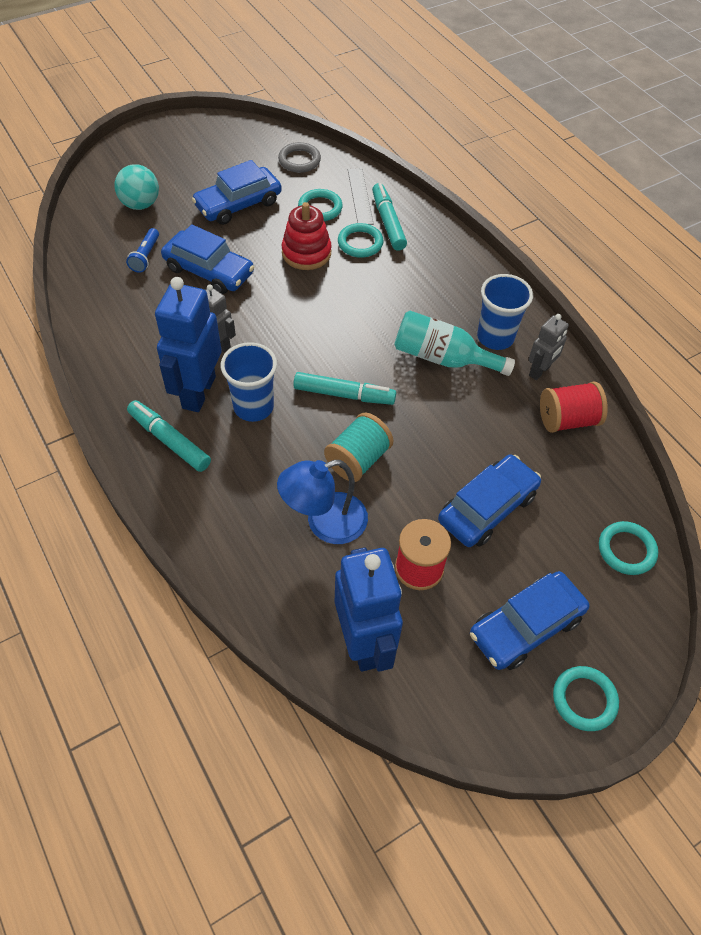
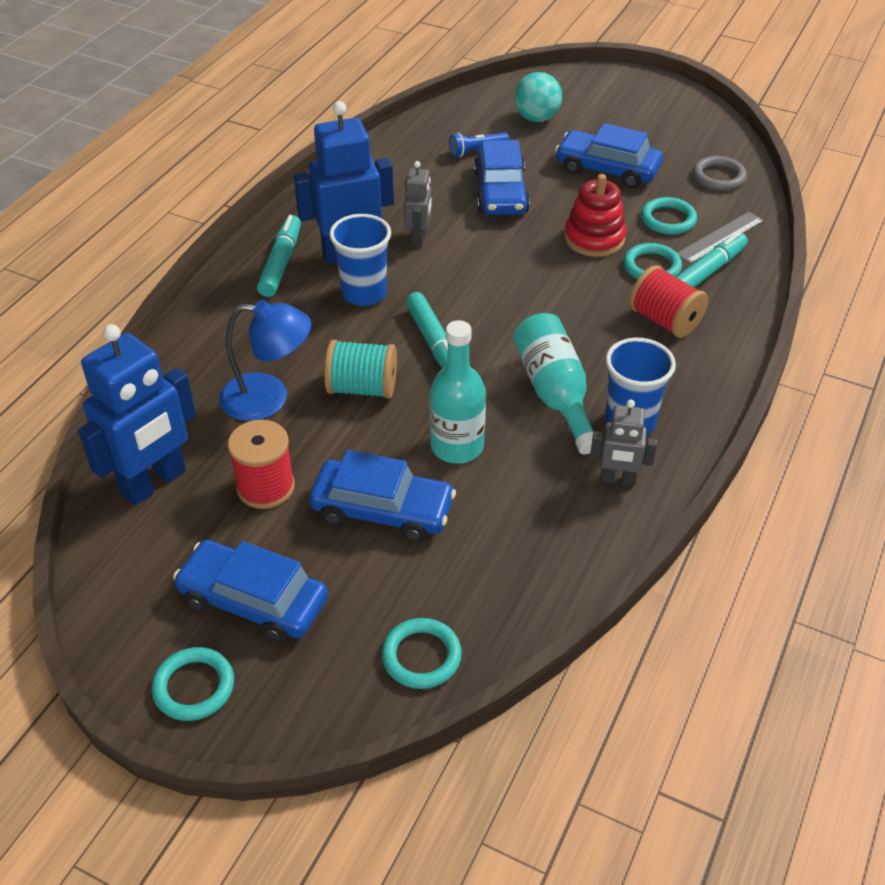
camera: 60 degrees right, 10 degrees down
(325, 523) = (268, 398): blue lamp -> blue lamp turned 150 degrees clockwise
(455, 436) = (457, 446): none -> turquoise bottle
(567, 420) = (567, 531): red spool -> red spool (664, 320)

